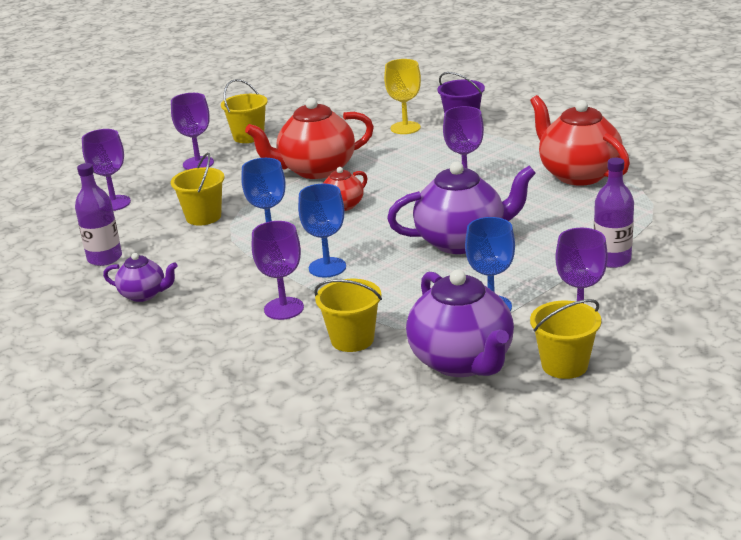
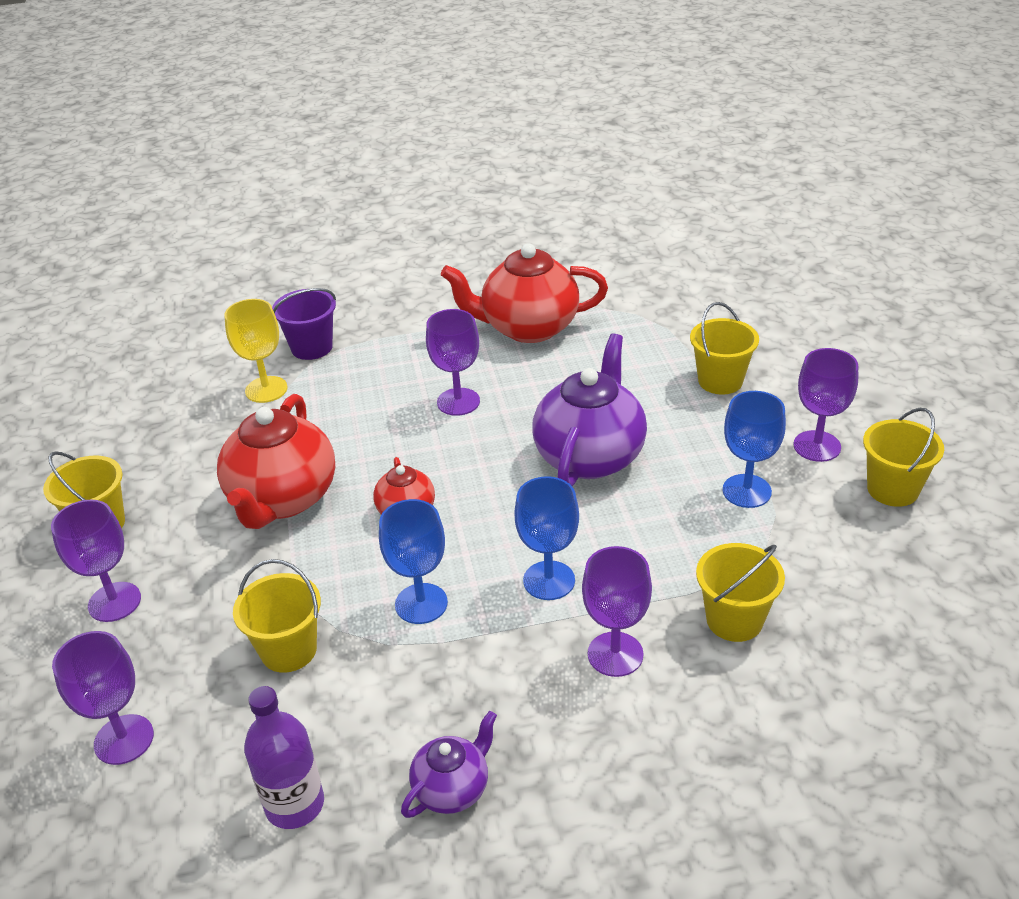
camera: 60 degrees left, 10 degrees up
(462, 362) = (841, 553): purple teapot -> none
(612, 259) = (720, 381): purple bottle -> yellow bucket

